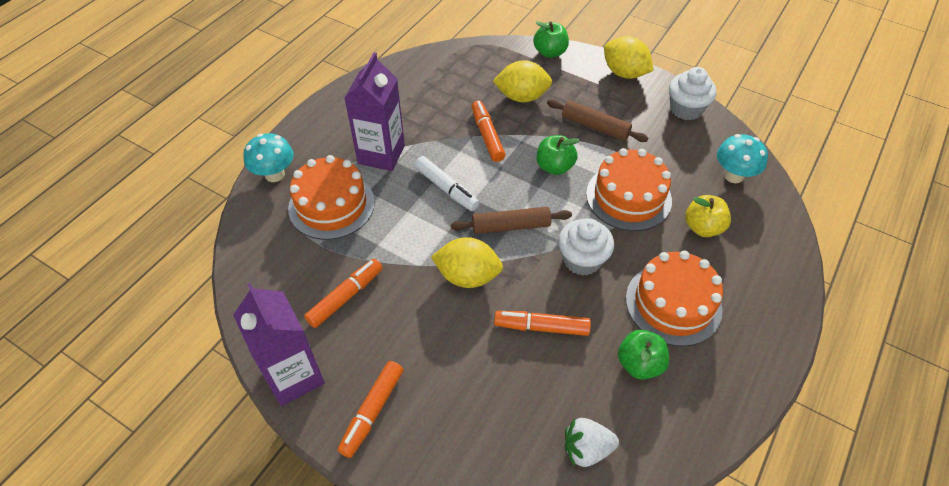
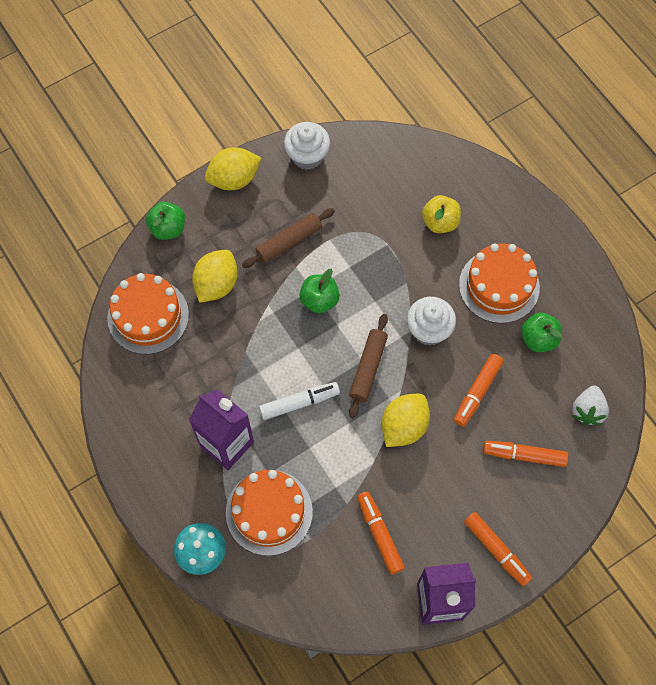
camera: 65 degrees left, 15 degrees up
(487, 135) = (251, 339): orange marker -> orange marker (524, 455)
(628, 197) = (382, 259): orange cake -> orange cake (148, 316)
(733, 175) = (400, 166): turquoise mushroom -> none

